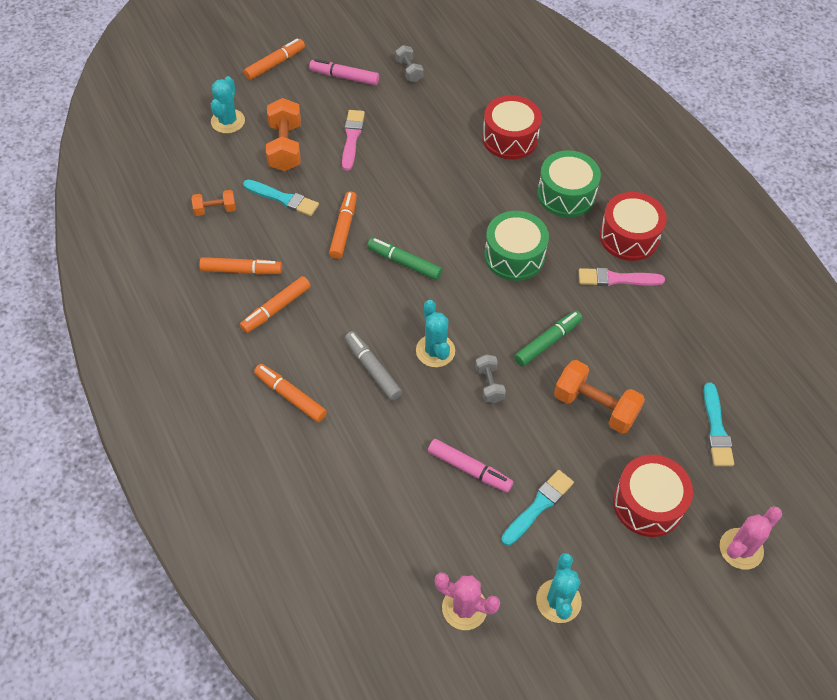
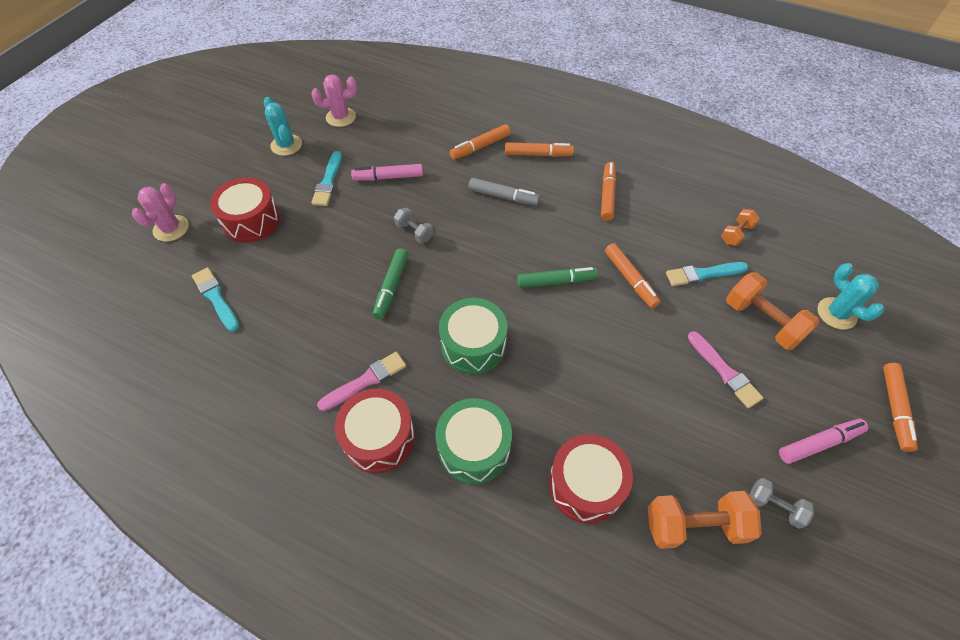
camera: 145 degrees right, 0 degrees up
(241, 270) = (660, 204): orange marker -> orange marker (480, 147)
(435, 351) = (471, 232): turquoise cactus -> none
(595, 406) = (324, 261): orange dumbbell -> orange dumbbell (694, 525)

